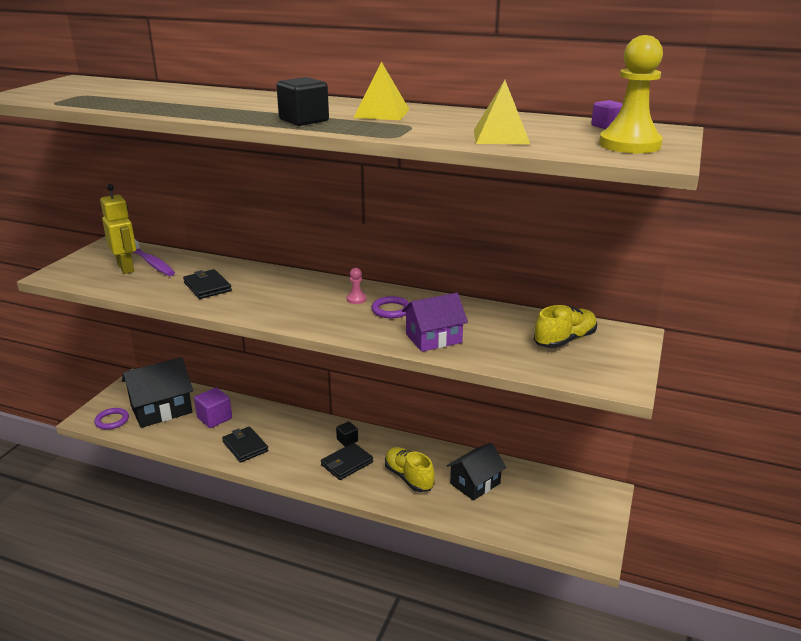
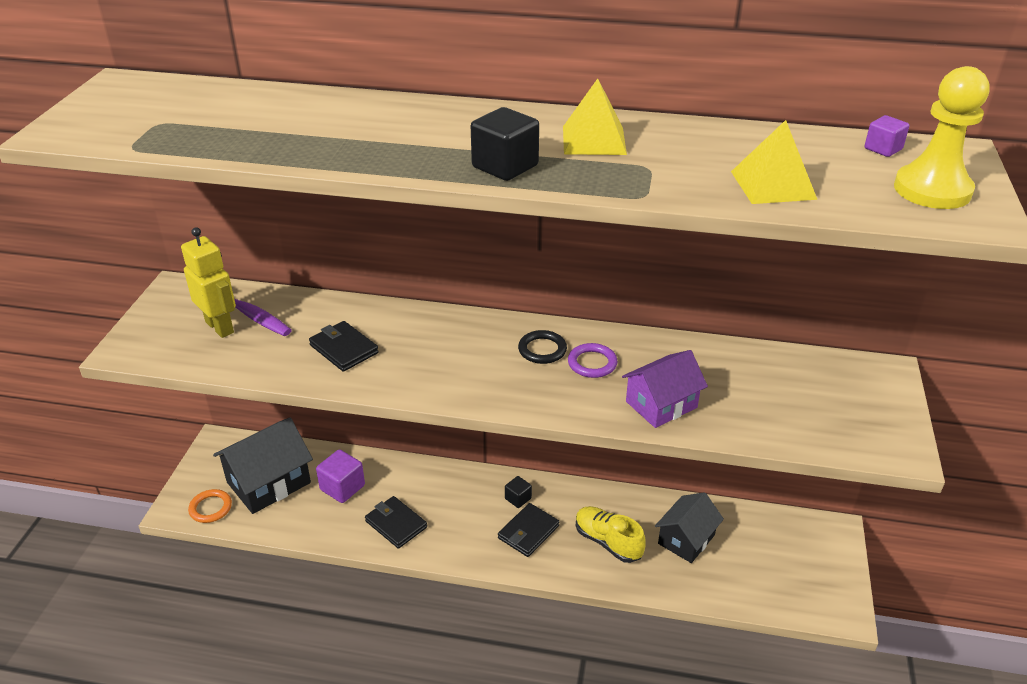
camera: 10 degrees left, 10 degrees up
(112, 420) = (210, 508): purple ring -> orange ring
(356, 299) = (542, 350): pink pawn -> black ring
(565, 340) = (813, 389): yellow shoe -> none

